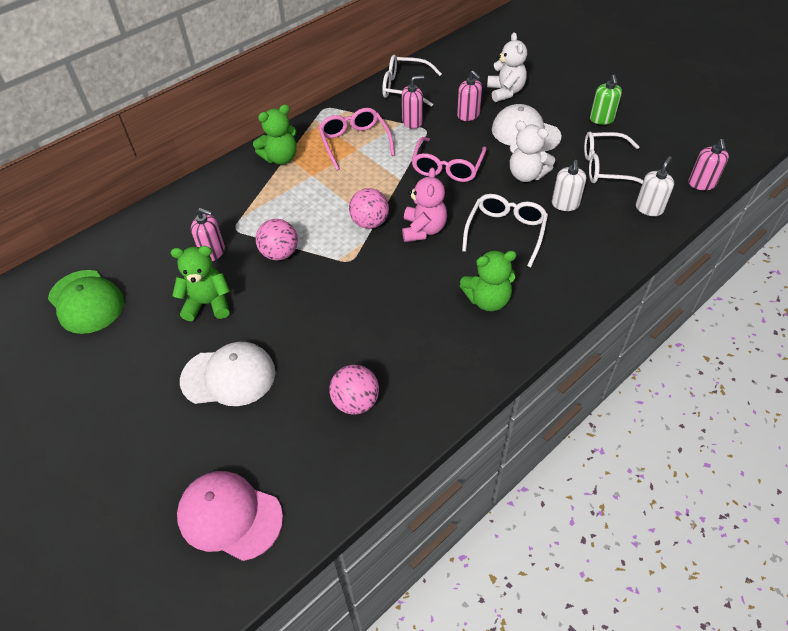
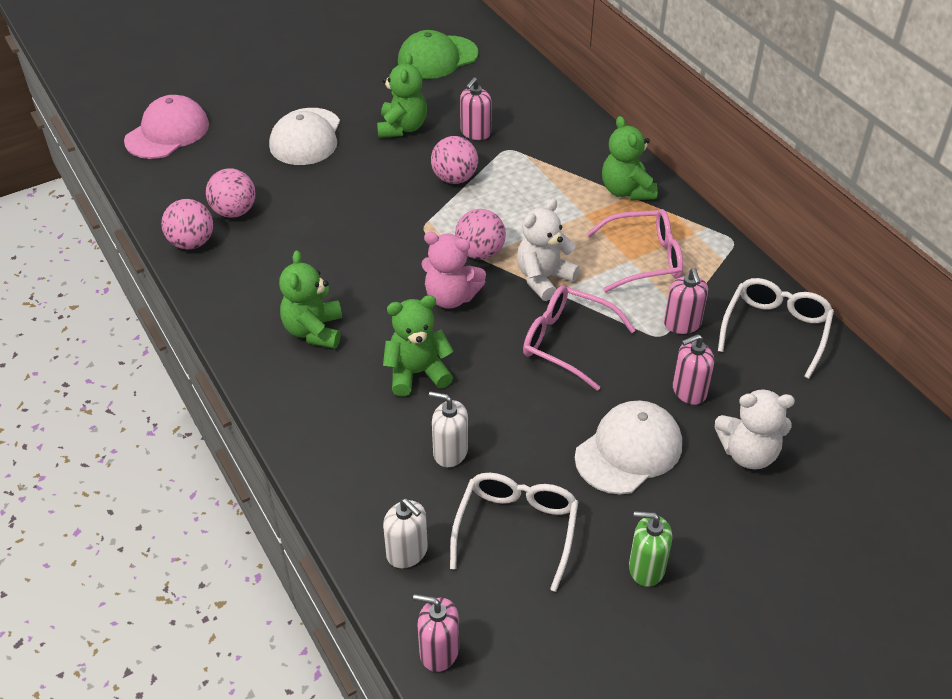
camera: 100 degrees right, 5 degrees down
(409, 423) = (192, 243): none -> pink ball
(505, 233) = (417, 373): white glasses -> green teddy bear
(526, 175) = (526, 425): white teddy bear -> white teddy bear (543, 278)

